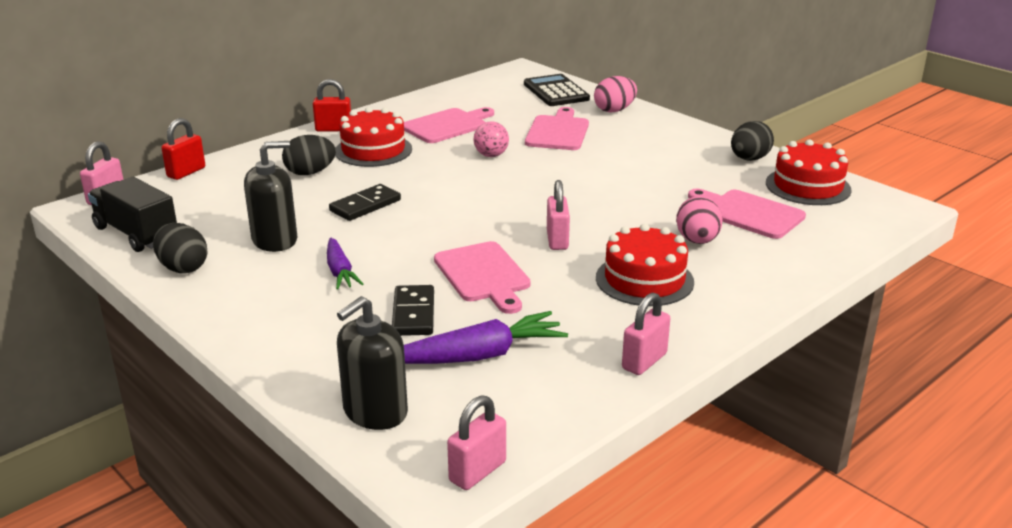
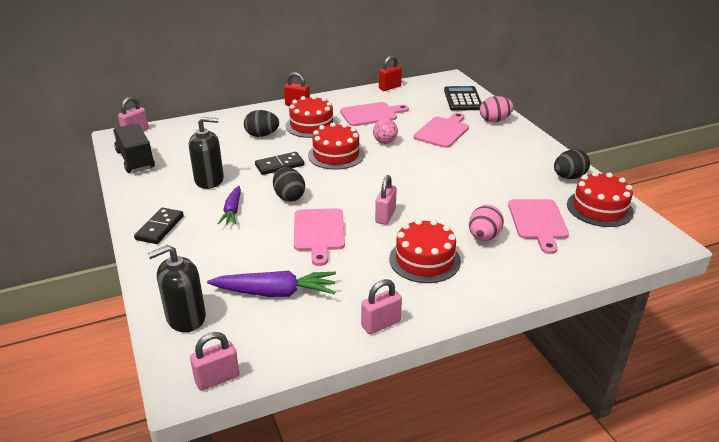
camera: 20 degrees right, 5 degrees up
(183, 268) = (145, 189): black egg -> black egg (289, 196)
(186, 172) = (190, 122): red padlock -> red padlock (389, 87)
(413, 314) = (256, 251): black domino -> black domino (160, 228)
(436, 180) = (336, 155): none -> red cake
(749, 213) = (538, 222): pink cutting board -> pink cutting board turned 150 degrees counterclockwise

